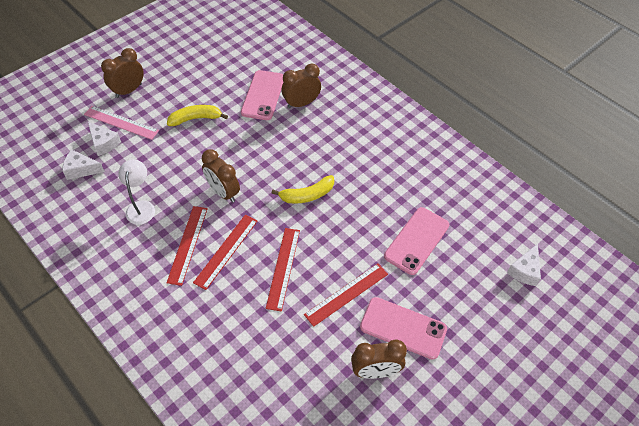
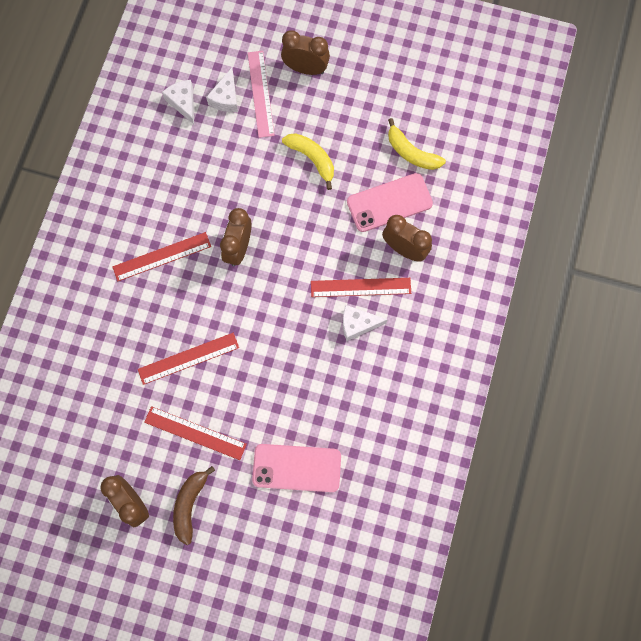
camera: 60 degrees right, 20 degrees up
(141, 207) = (176, 187): white lamp -> none
(226, 251) = (175, 295): red ruler -> red ruler (360, 287)
(307, 195) = (285, 329): yellow banana -> yellow banana (411, 153)
(403, 328) = (189, 505): pink phone -> brown banana
(524, 270) = (326, 595): white cheese -> white cheese (358, 324)

